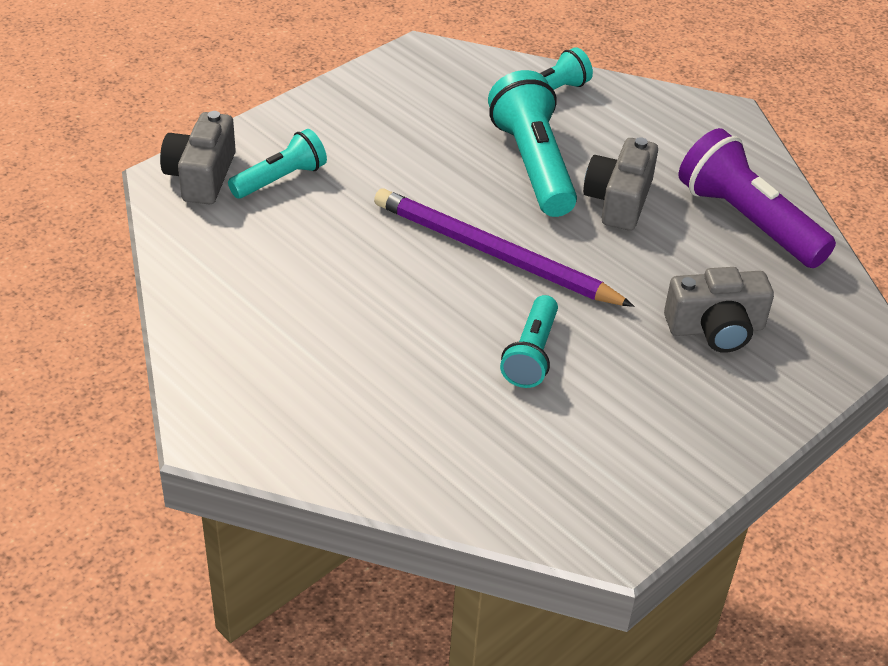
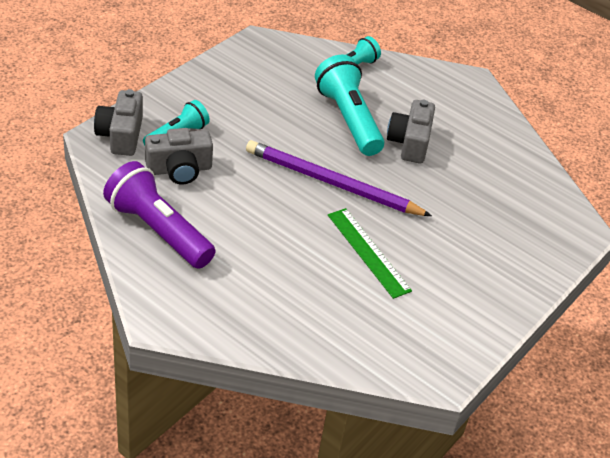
camera: 10 degrees left, 0 degrees up
(531, 354) = (368, 252): turquoise flashlight -> green ruler
(715, 328) = (486, 228): grey camera -> grey camera (179, 169)
(747, 221) = (496, 153): purple flashlight -> purple flashlight (158, 230)

